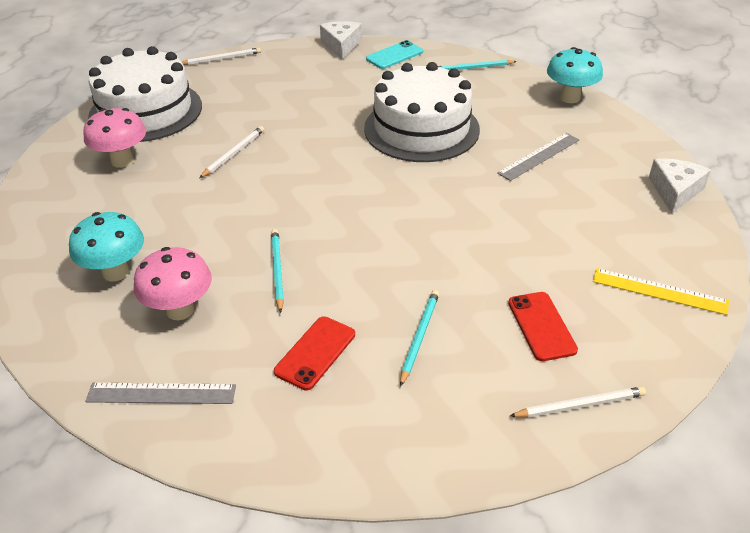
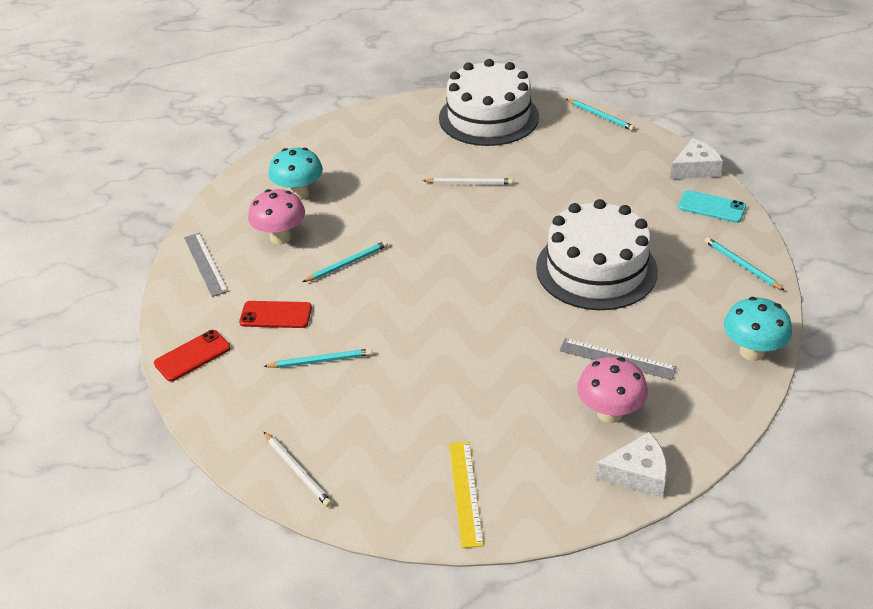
camera: 65 degrees right, 0 degrees up
(122, 161) = (417, 138): pink mushroom -> pink mushroom (609, 413)
(221, 59) = (600, 116): white pencil -> turquoise pencil
(541, 326) = (373, 426): red phone -> red phone (192, 356)

